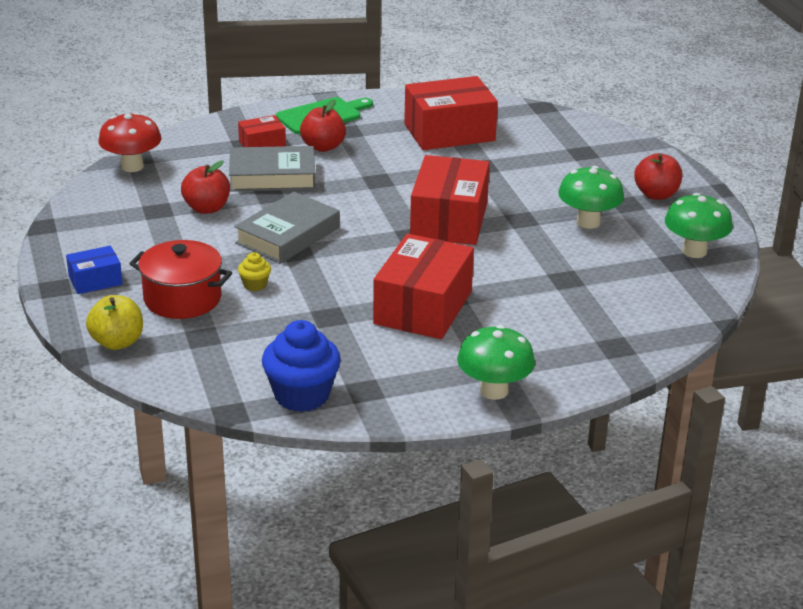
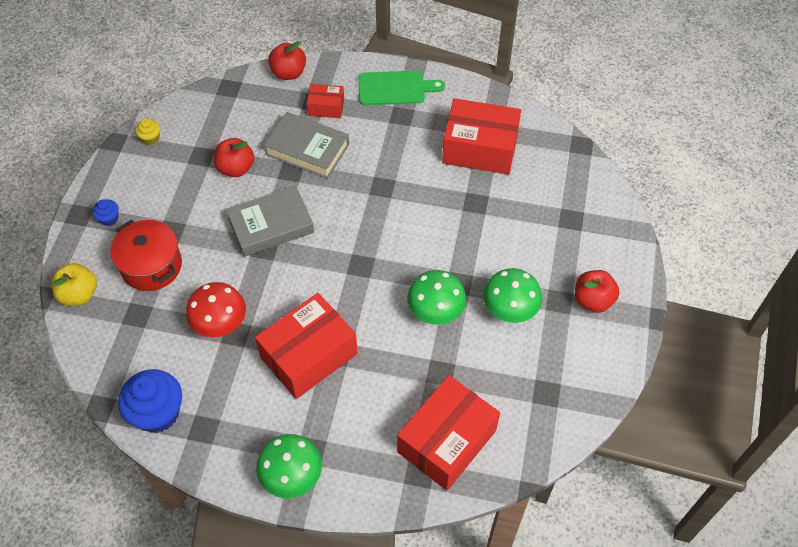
camera: 30 degrees right, 25 degrees up
(95, 280) = (109, 219): blue box -> blue cupcake
(132, 166) = (217, 96): red mushroom -> red mushroom (220, 324)
(255, 285) = (209, 273): yellow cupcake -> yellow cupcake (150, 138)
(323, 147) = (369, 128): red apple -> red apple (288, 73)
(449, 220) = (401, 259): red box -> red box (446, 441)
(694, 251) = (570, 387): green mushroom -> green mushroom (435, 312)

